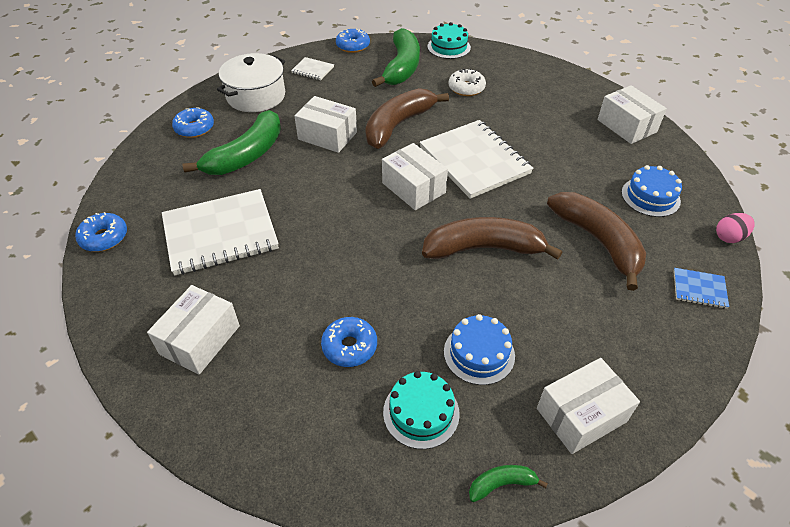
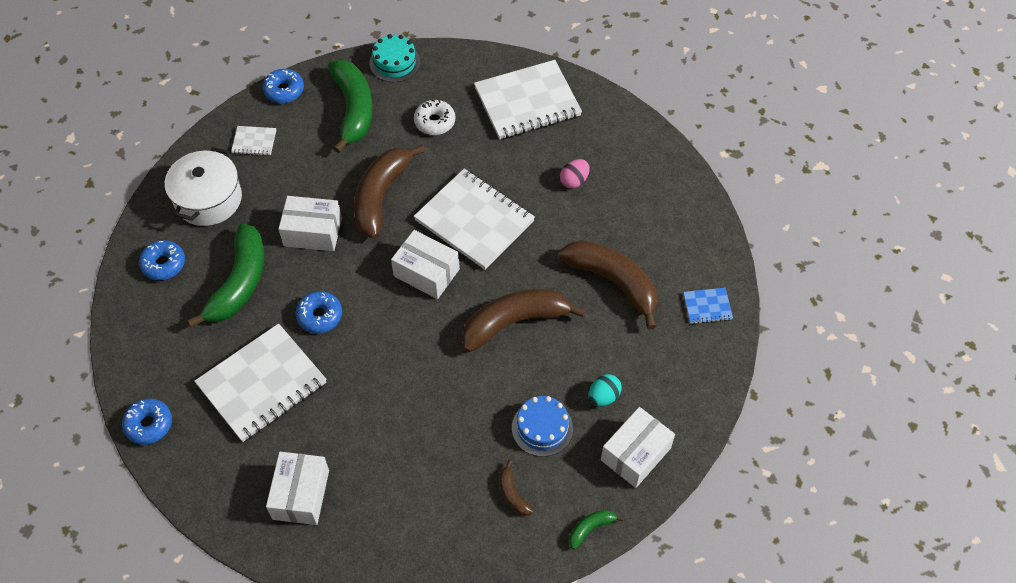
camera: 20 degrees left, 10 degrees up
(349, 346) = (433, 457): blue donut -> blue donut (319, 316)
(421, 412) = (512, 494): turquoise cake -> brown banana
(553, 92) = (527, 102): none -> white notebook
(558, 343) = (603, 397): none -> turquoise egg
(626, 126) = (611, 130): white box -> none
(650, 197) = (650, 216): blue cake -> none
(729, 237) = (725, 242): pink egg -> pink egg (574, 181)

